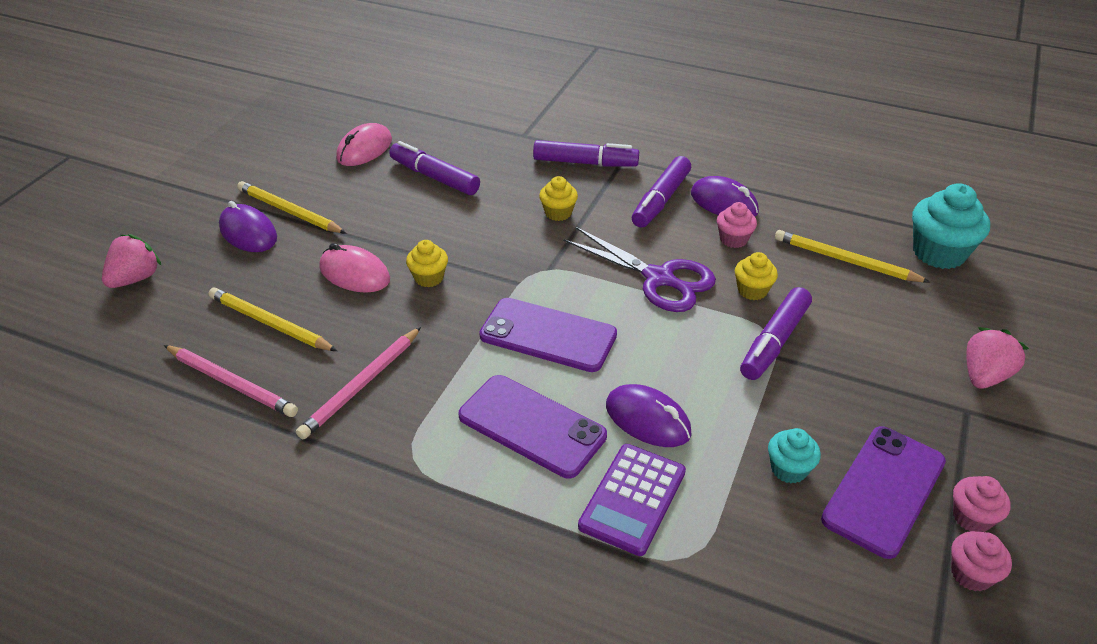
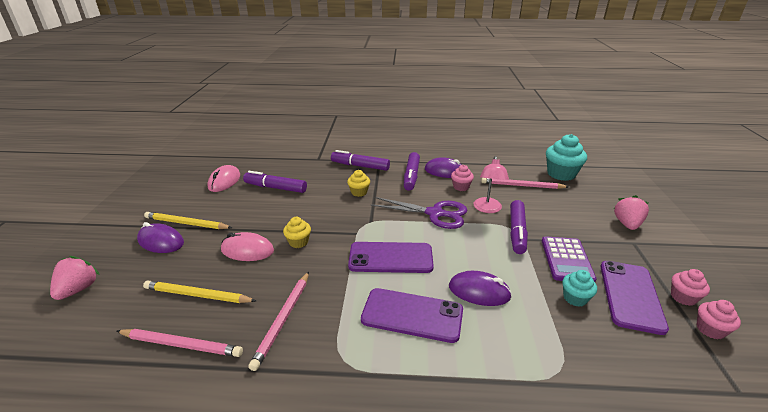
camera: 20 degrees left, 10 degrees down
(585, 163) = (360, 166): purple marker -> purple marker turned 150 degrees counterclockwise
(632, 499) = (502, 344): purple calculator -> purple calculator (566, 260)
(752, 290) = (487, 209): yellow cupcake -> pink lamp
(846, 260) = (522, 186): yellow pencil -> pink pencil

